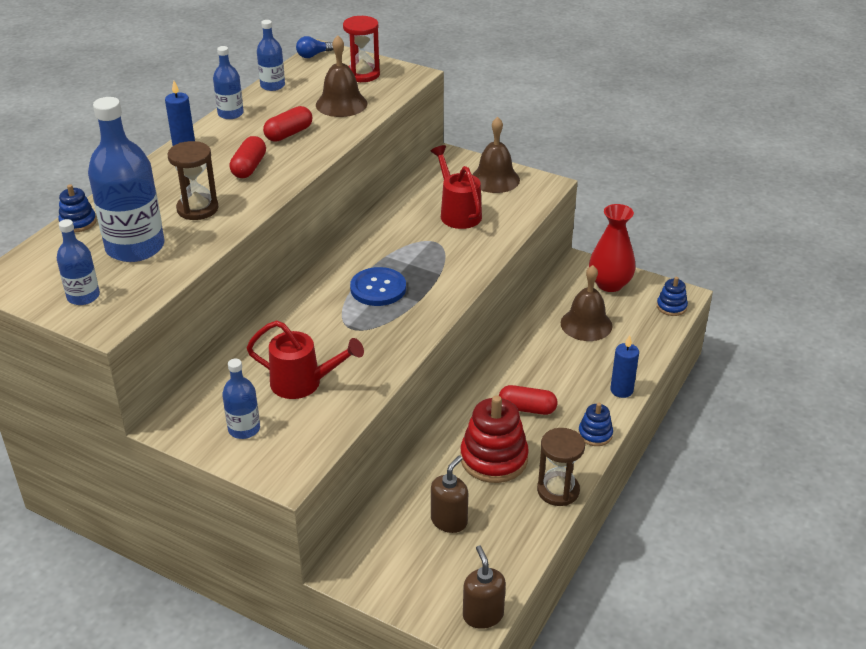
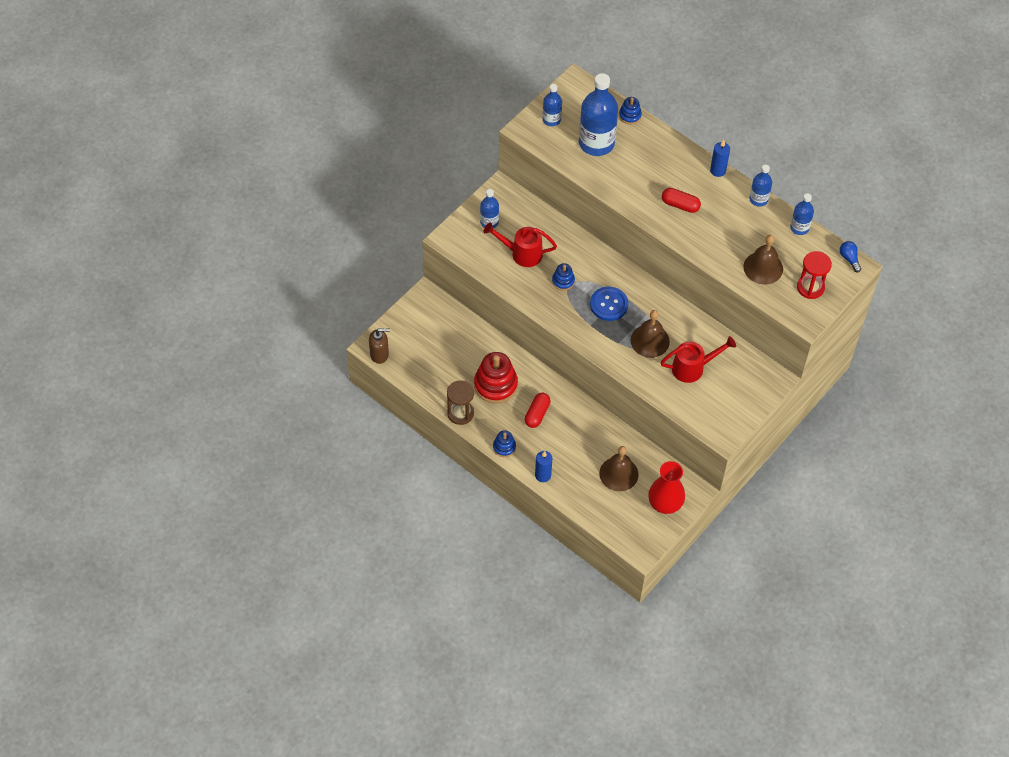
camera: 100 degrees right, 20 degrees up
(197, 209) = (633, 175): brown hourglass -> none
(289, 134) = (723, 231): red capsule -> none
(303, 383) = (522, 253): red watering can -> red watering can turned 75 degrees clockwise
(449, 521) = (450, 351): brown soap dispenser -> none
(495, 179) = (736, 402): brown bell -> brown bell (650, 341)
(671, 307) = (629, 538): blue stacking toy -> blue stacking toy (563, 281)

